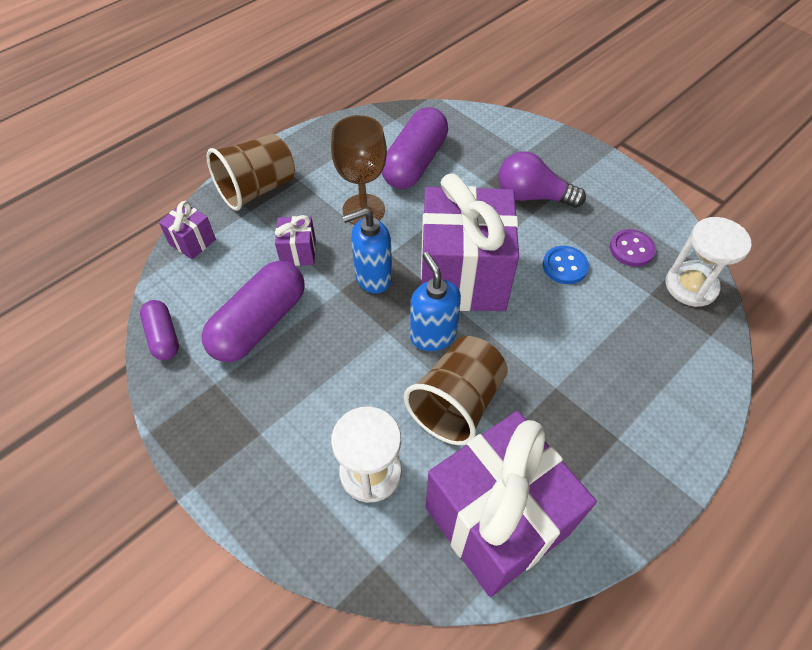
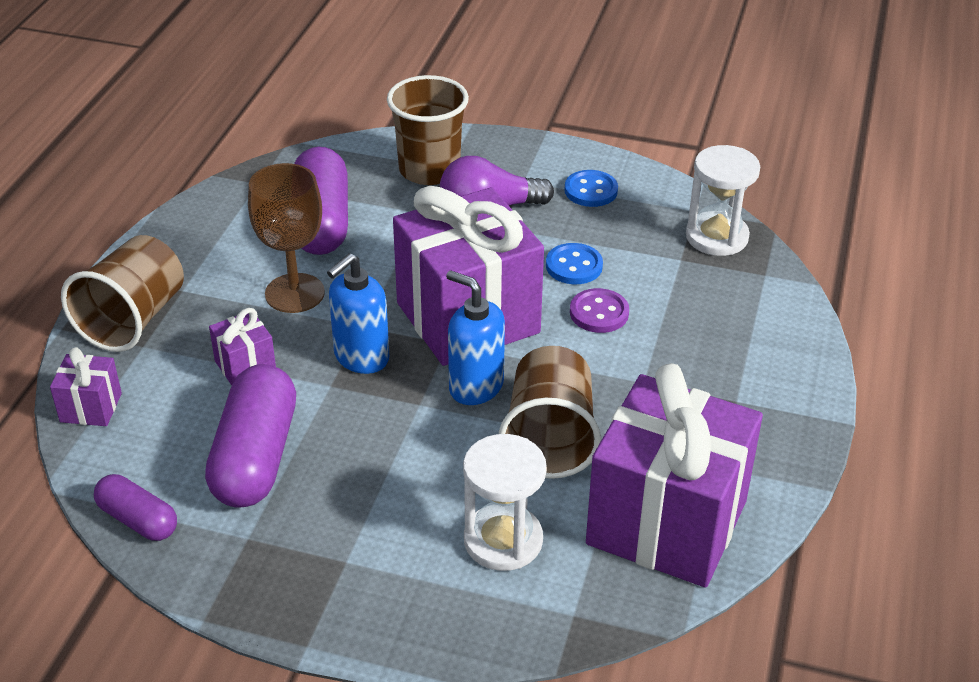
camera: 30 degrees left, 15 degrees down
(511, 150) = (429, 170): none -> brown cup
(616, 209) = (591, 191): none -> blue button
(631, 249) = (633, 224): purple button -> purple button (599, 313)

